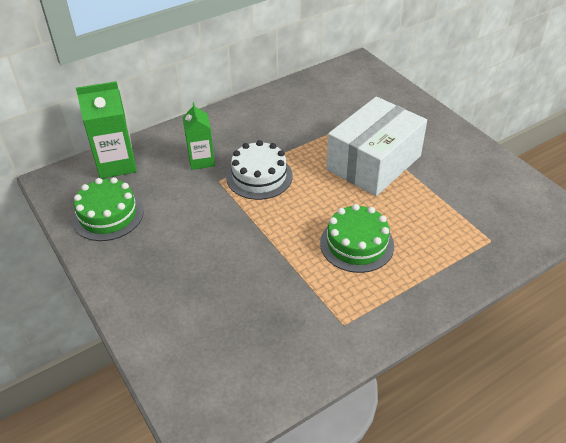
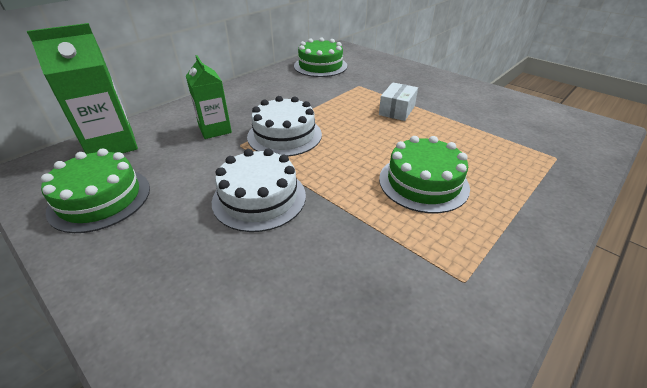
camera: 15 degrees left, 5 degrees down
(222, 235) = (259, 198): none -> white cake
(323, 89) = (320, 66): none -> green cake
(373, 163) = (397, 110): white box -> white box, size x0.43

